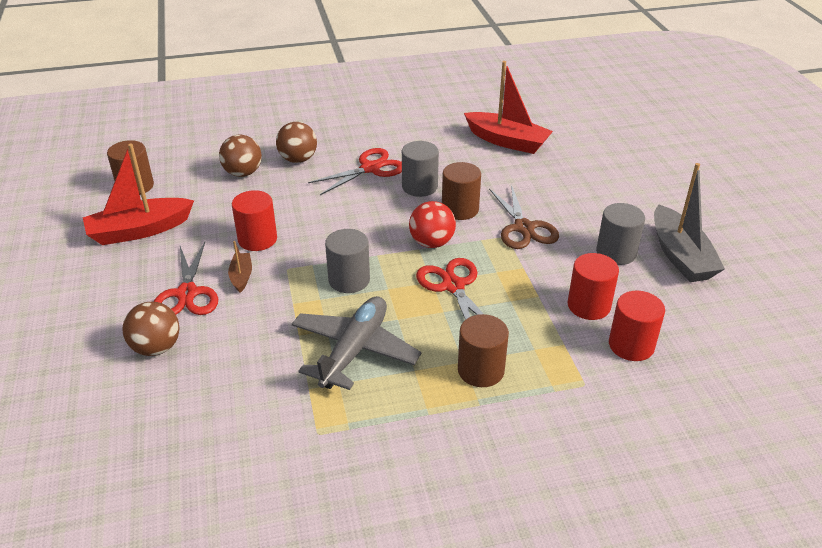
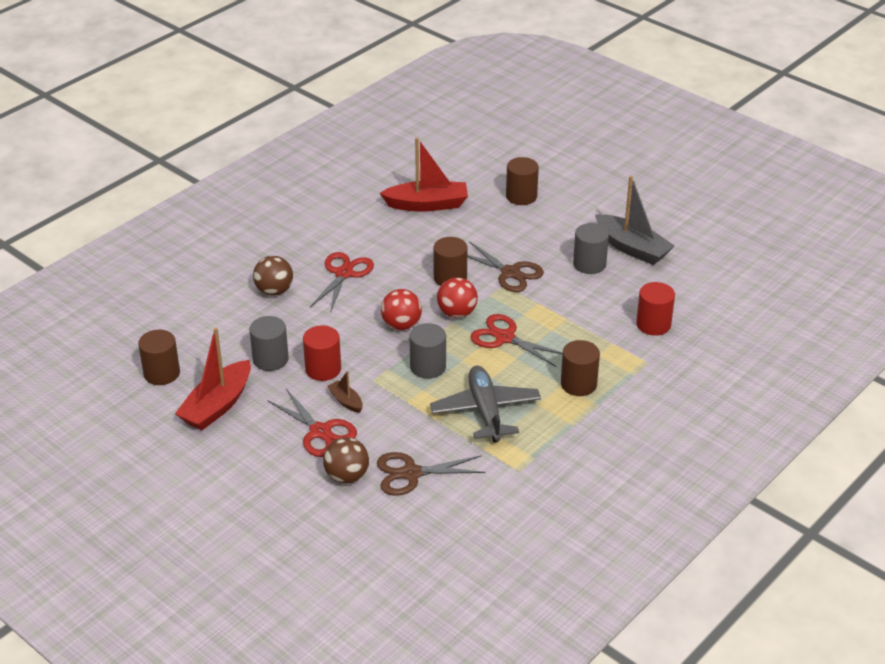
camera: 35 degrees left, 0 degrees up
(213, 377) = (411, 473): none -> brown scissors
(243, 173) = (242, 322): brown ball -> none
(369, 231) = (401, 325): none -> red ball
(419, 187) = (400, 272): grey cylinder -> grey cylinder (270, 359)
(588, 305) = (605, 310): red cylinder -> none
(605, 166) = (521, 196): none -> brown cylinder

